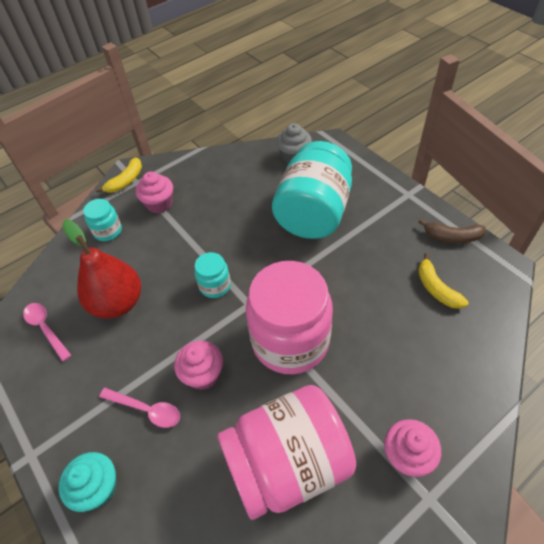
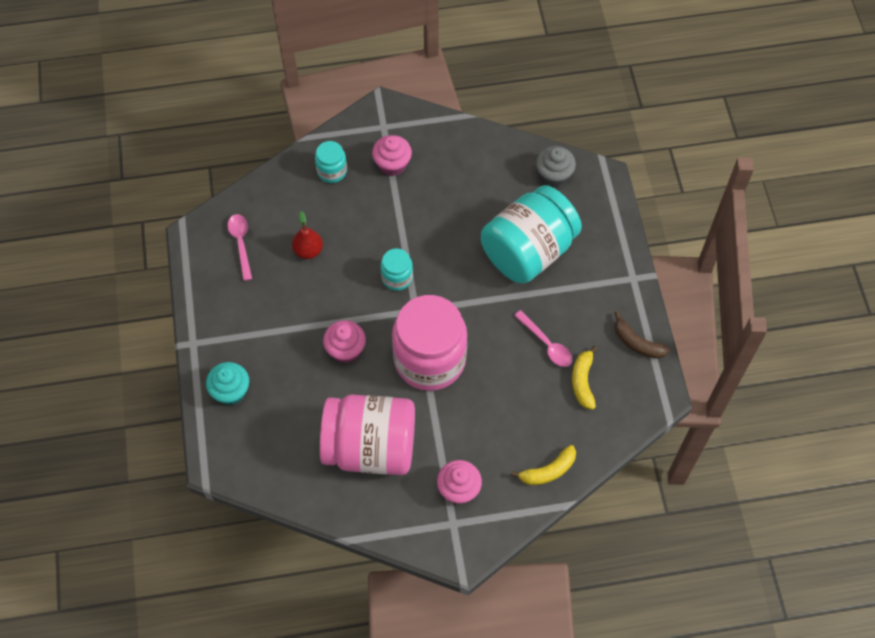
camera: 25 degrees right, 10 degrees up
(118, 303) = (308, 250): red pear -> red pear, size x0.54
(126, 181) = (374, 120): yellow banana -> yellow banana (548, 471)
(146, 409) = (289, 354): pink spoon -> pink spoon (546, 344)

